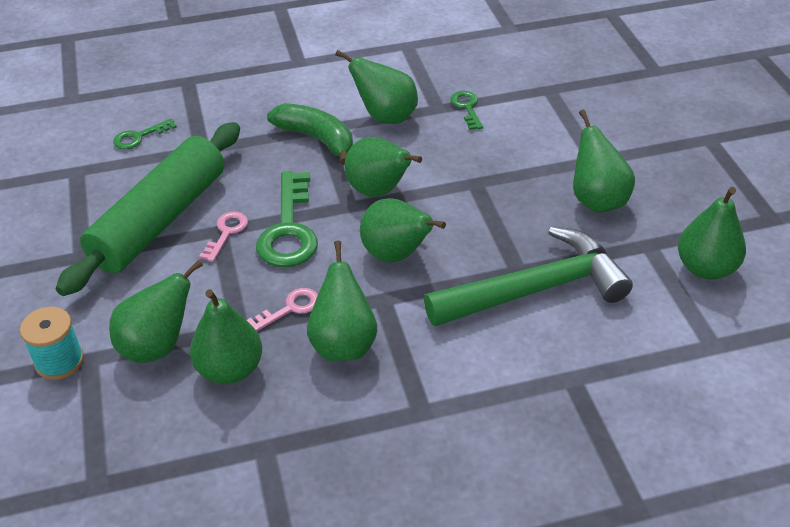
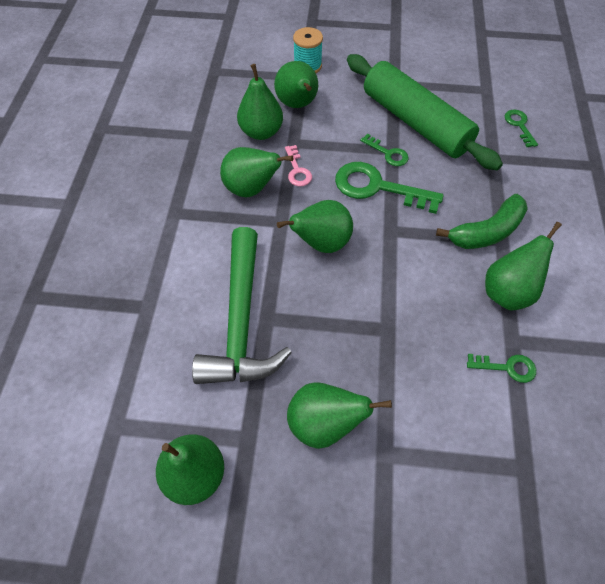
camera: 110 degrees right, 15 degrees up
(226, 233) = (388, 153): pink key -> green key
(379, 191) = (401, 255): green pear -> none

